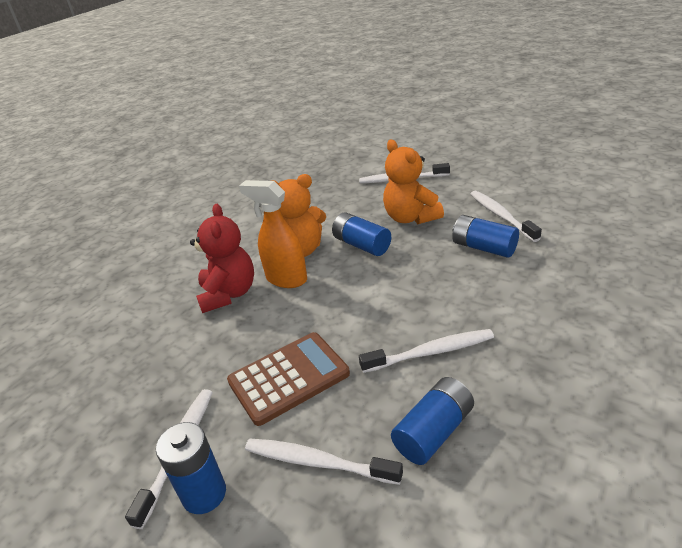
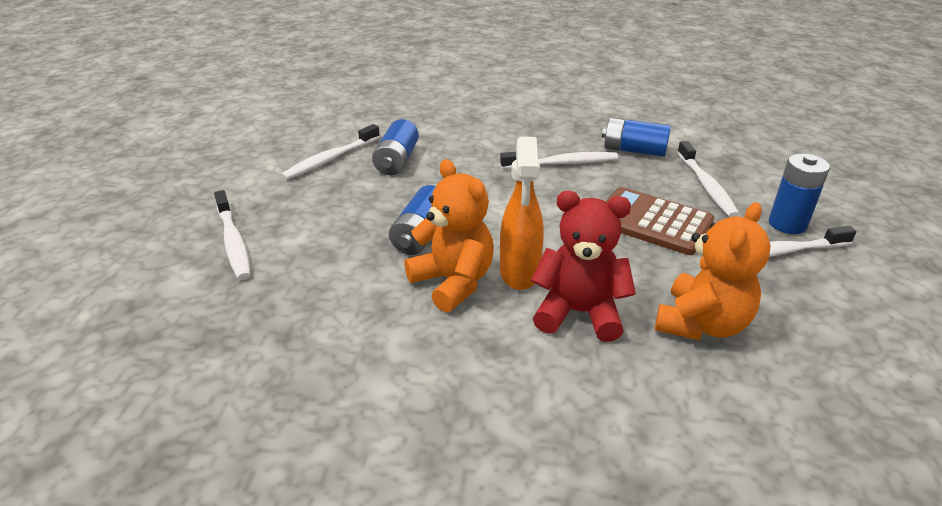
camera: 120 degrees left, 0 degrees up
(228, 294) = (579, 313): red teddy bear -> red teddy bear turned 45 degrees clockwise
(411, 218) = (346, 213): orange teddy bear -> orange teddy bear (701, 324)
(430, 352) = (562, 163): white toothbrush -> white toothbrush turned 120 degrees clockwise

